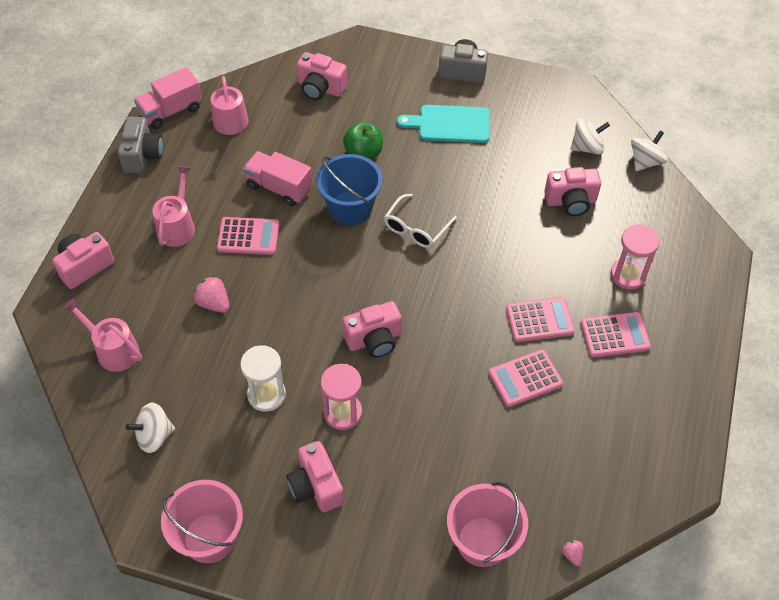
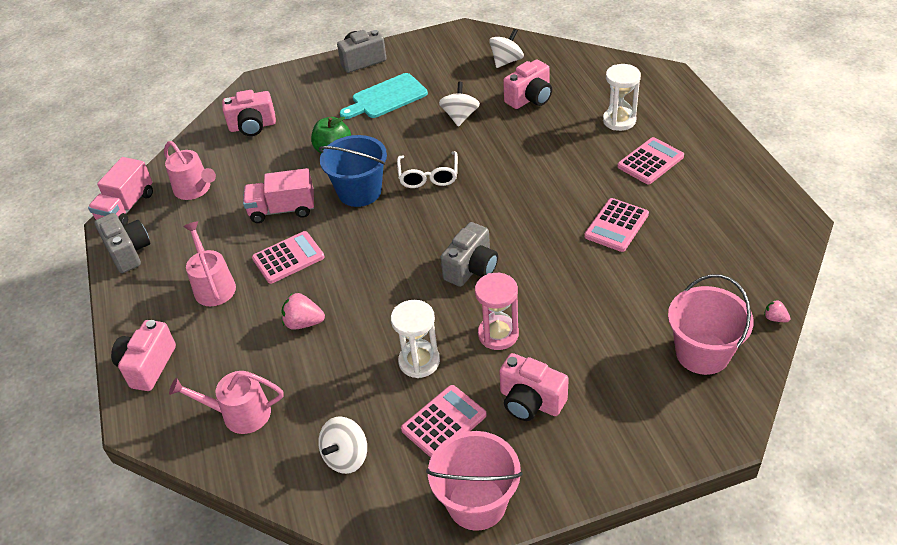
camera: 30 degrees left, 10 degrees down
(374, 340) = (471, 268): pink camera -> grey camera
(539, 320) = (586, 182): pink calculator -> pink calculator (444, 422)
(628, 275) = (619, 120): pink hourglass -> white hourglass
(645, 162) = (557, 49): white spinning top -> white spinning top (460, 117)

